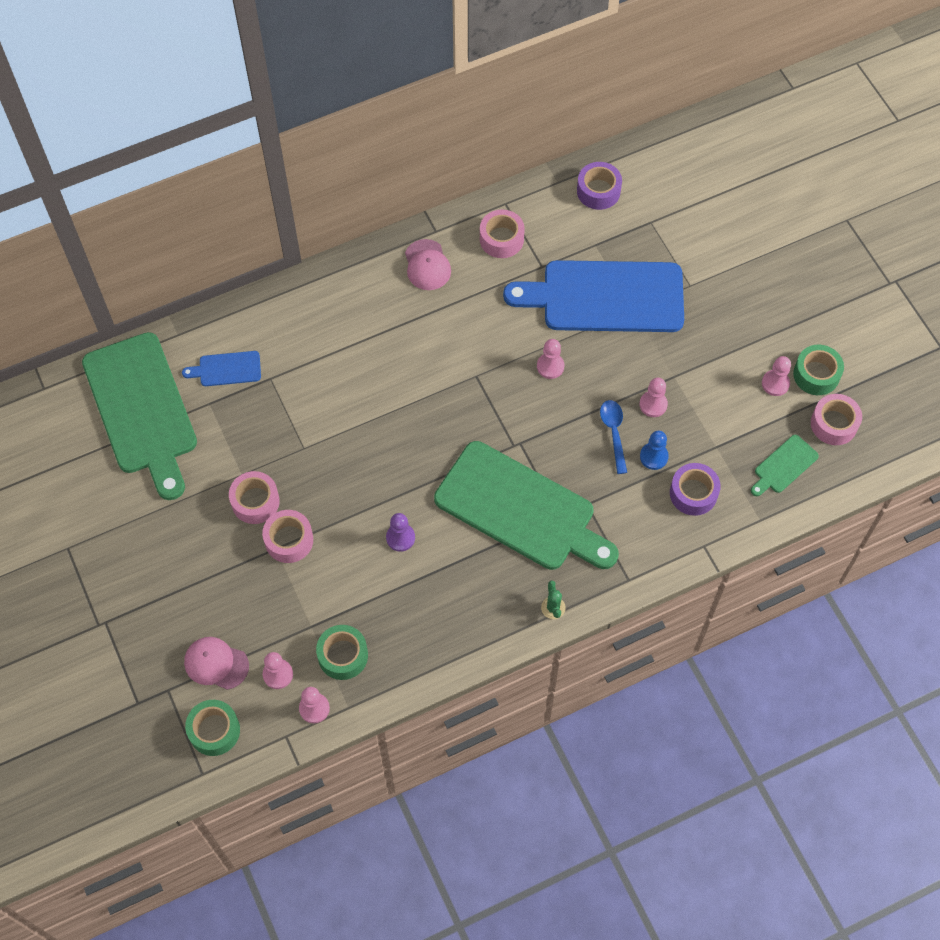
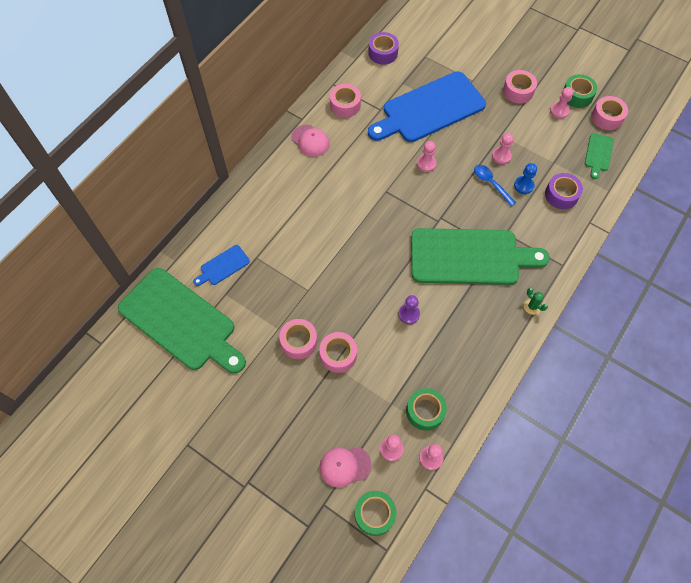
camera: 30 degrees left, 0 degrees up
(740, 329) = (518, 91): none -> pink tape

